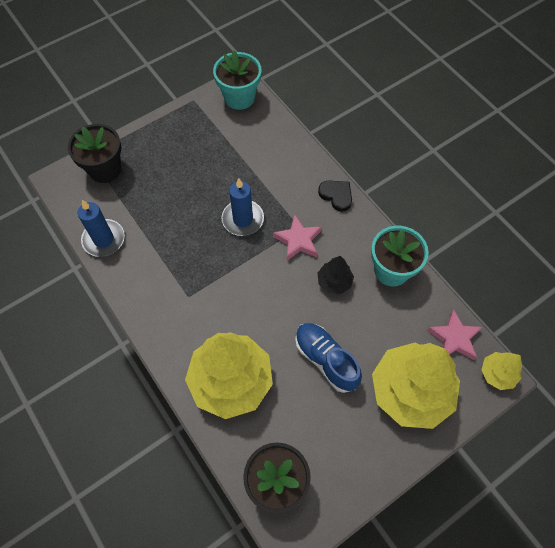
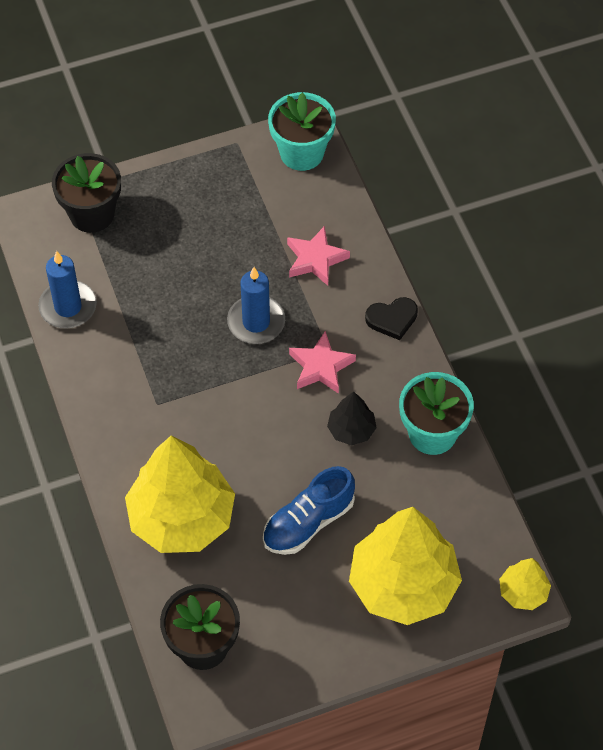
camera: 15 degrees right, 5 degrees down
(326, 360) = (308, 522): blue shoe -> blue shoe turned 105 degrees counterclockwise
(336, 195) = (392, 319): black heart -> black heart turned 105 degrees clockwise
(454, 338) = (483, 536): pink star -> pink star (315, 259)

